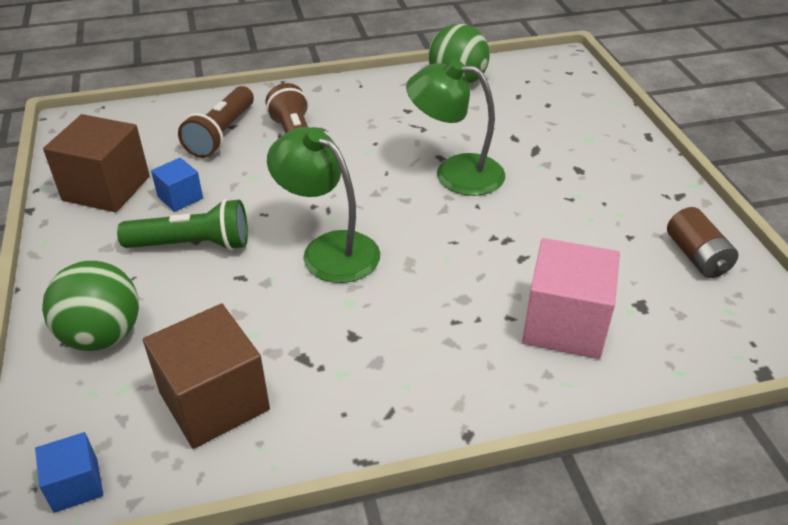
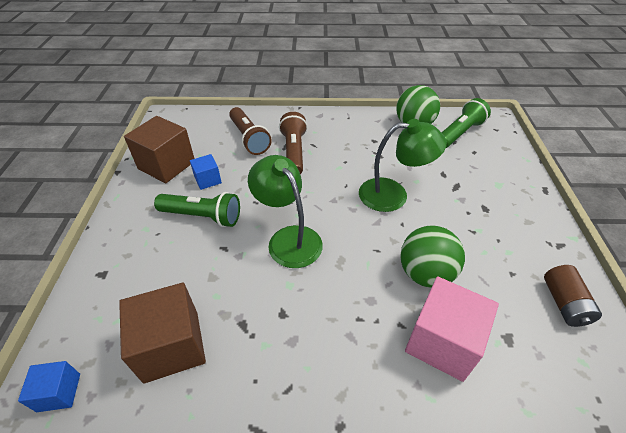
camera: 15 degrees right, 5 degrees up
(102, 336) = (122, 274): green ball -> green ball (425, 273)
(221, 134) = (249, 138): brown flashlight -> brown flashlight turned 60 degrees counterclockwise
(455, 173) = (393, 194): green lamp -> green lamp turned 150 degrees clockwise
(522, 84) = (459, 133): none -> green flashlight

